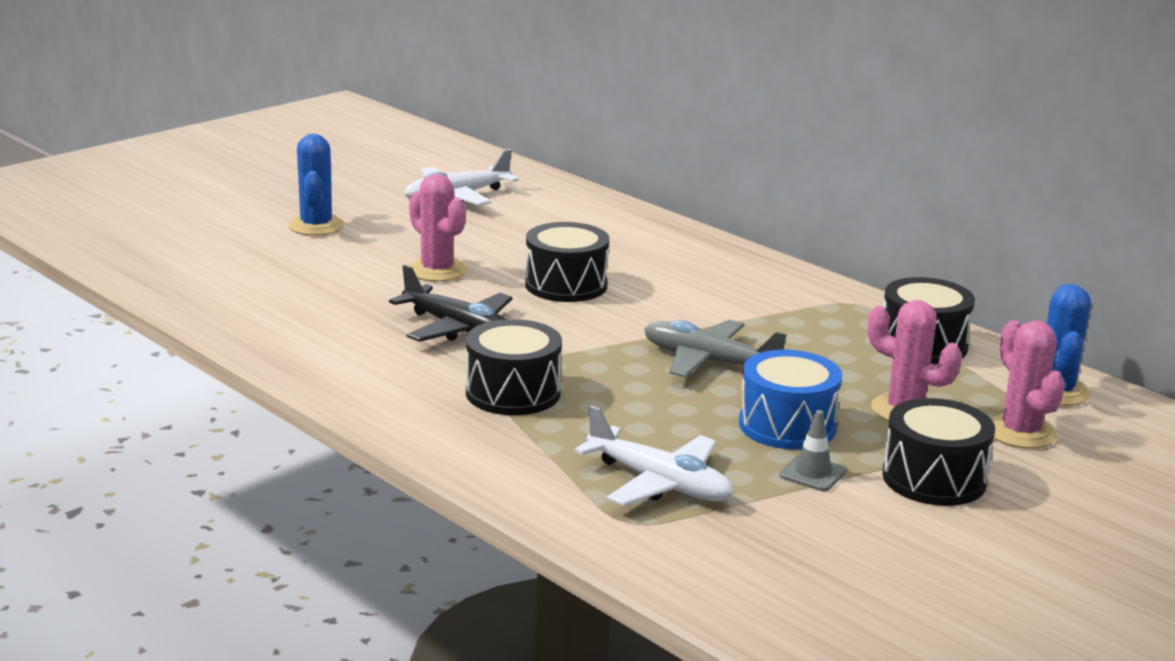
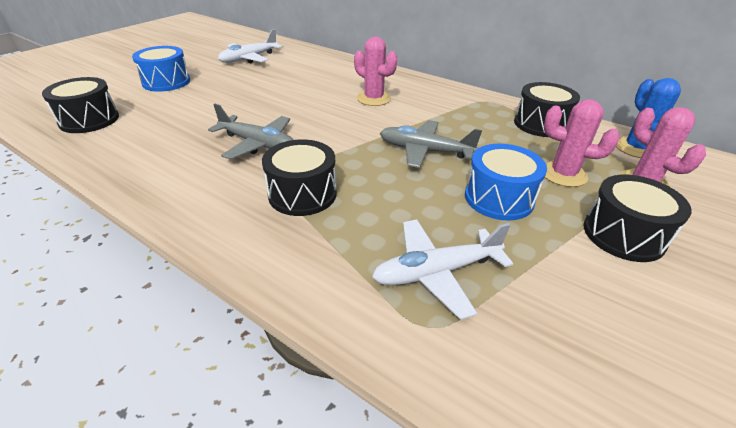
camera: 10 degrees left, 15 degrees up
(316, 226) = (166, 82): blue cactus -> blue drum
(437, 270) = (241, 104): pink cactus -> pink cactus (373, 99)
(459, 329) = (258, 144): black plane -> grey plane
(566, 285) = (320, 106): black drum -> black drum (89, 120)
(660, 483) = (436, 272): white plane -> white plane turned 135 degrees clockwise
(812, 473) = (540, 242): grey traffic cone -> none

